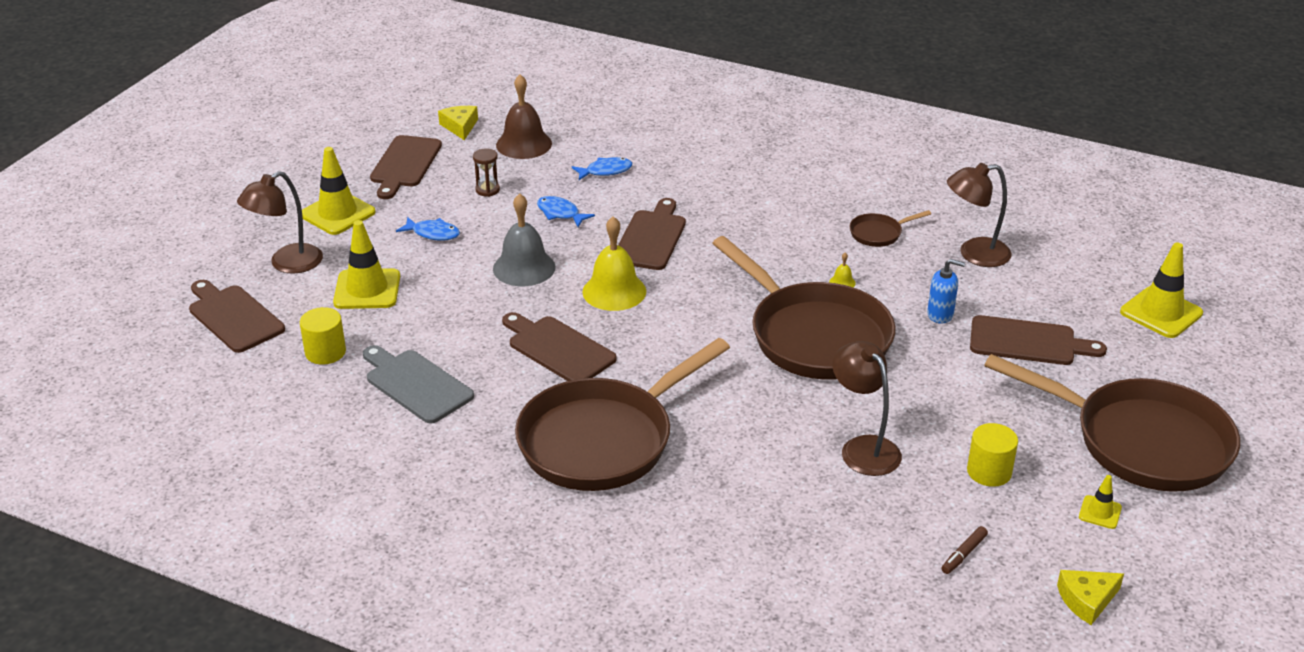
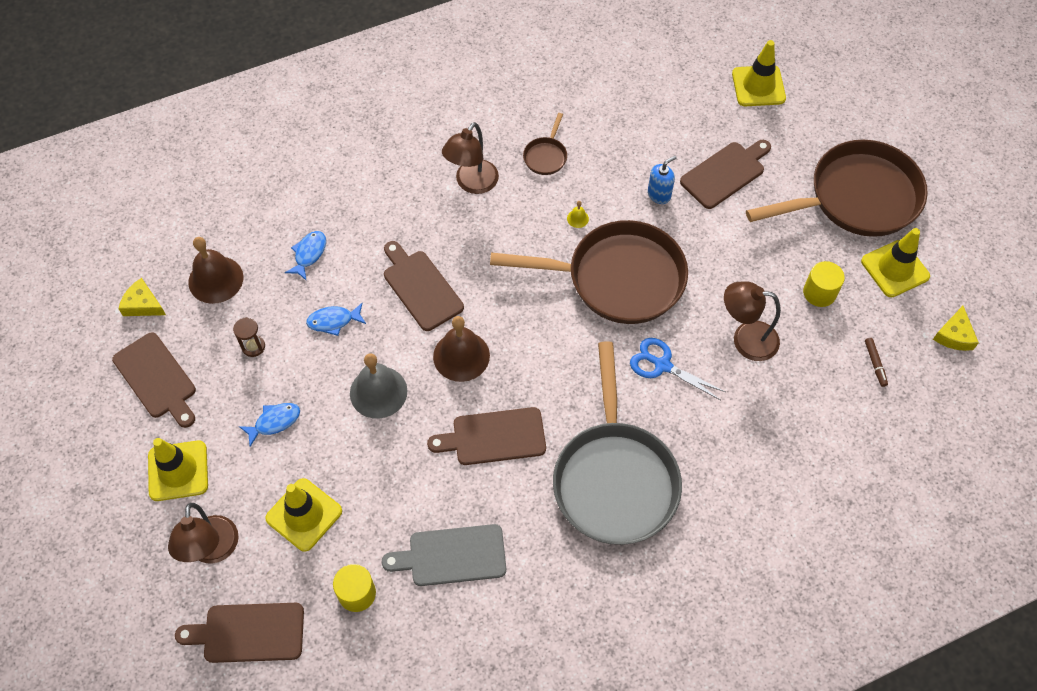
camera: 50 degrees left, 25 degrees up
(603, 440) = (614, 479): brown pan -> grey pan
(614, 291) = (461, 356): yellow bell -> brown bell
(761, 409) = (662, 365): none -> blue scissors
(974, 254) = (617, 125): brown lamp -> brown lamp (472, 184)
(1100, 512) = (895, 269): yellow traffic cone -> yellow traffic cone, size x1.97

